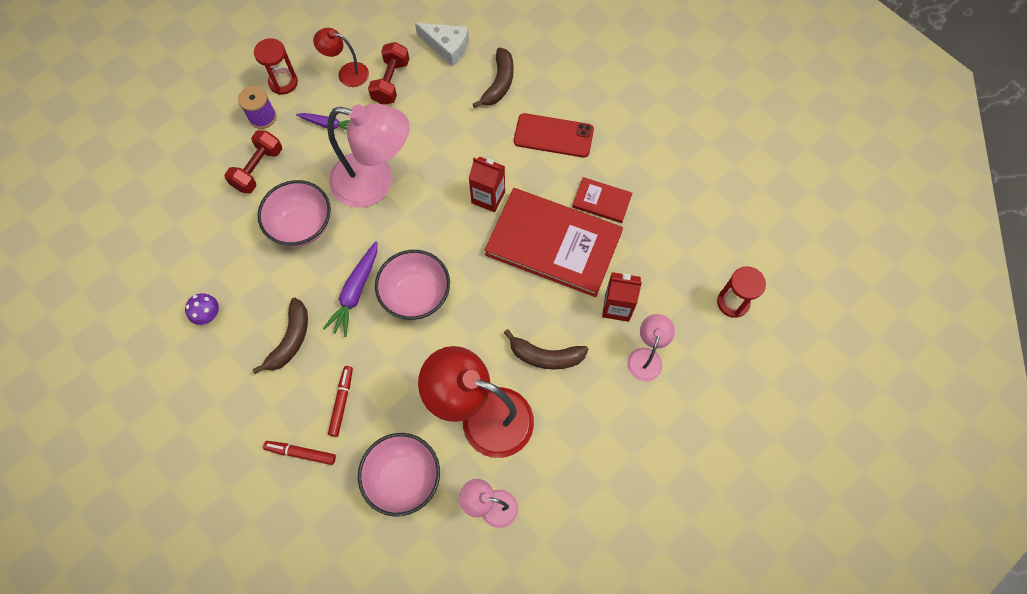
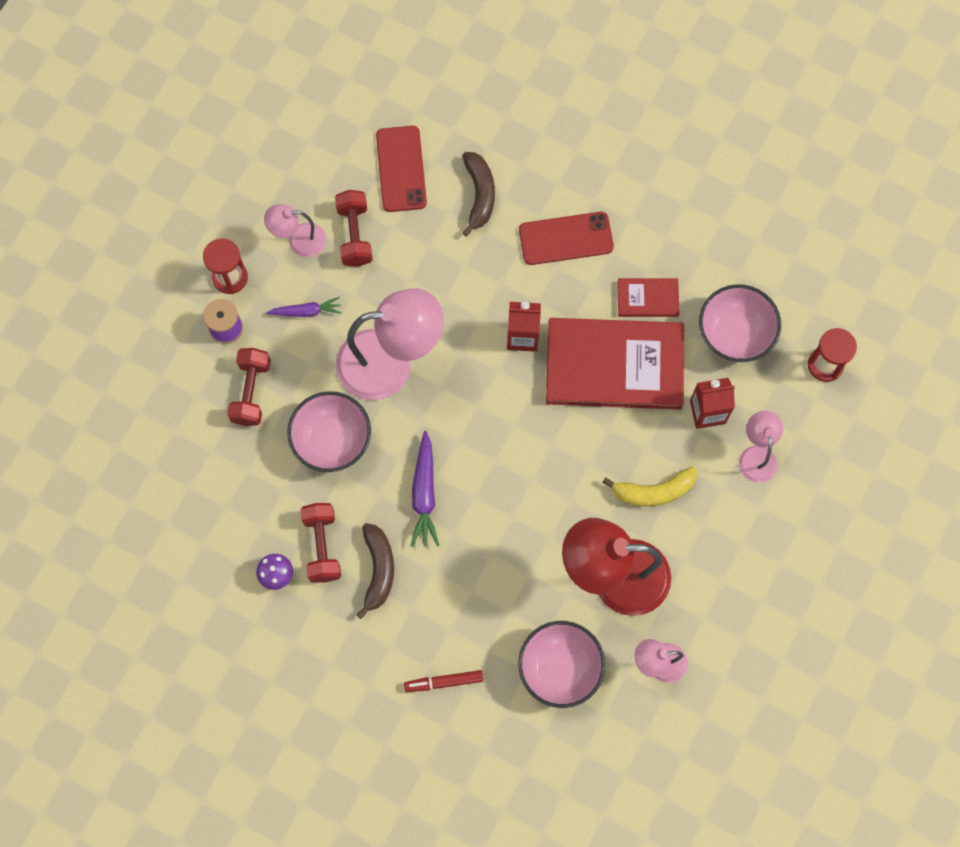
camera: 20 degrees left, 5 degrees up
(255, 305) = (322, 546): none -> red dumbbell
(342, 402) = (462, 615): red marker -> none
(347, 73) = (299, 241): red lamp -> pink lamp
(416, 296) = (491, 474): pink bowl -> pink bowl (734, 334)
(447, 47) = (401, 169): white cheese -> red phone
(545, 356) = (653, 491): brown banana -> yellow banana

